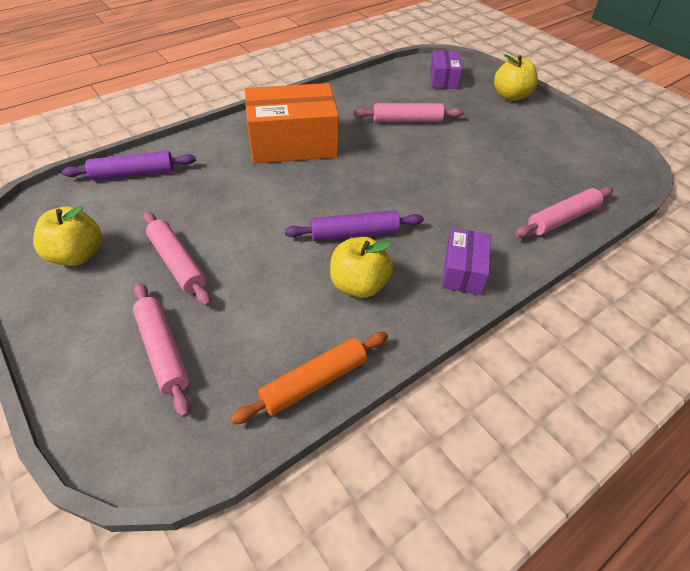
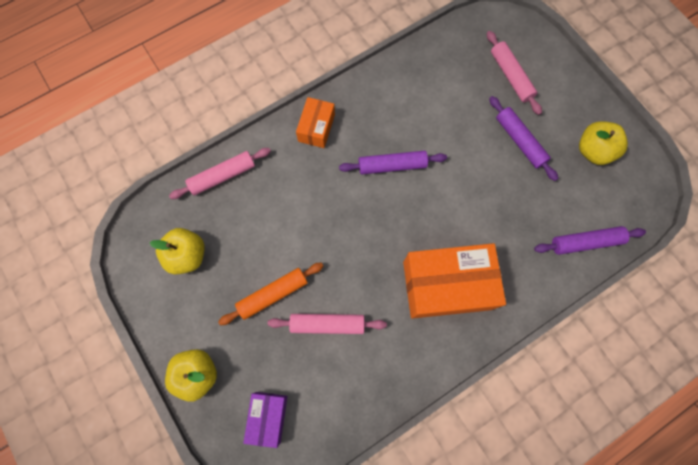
camera: 175 degrees left, 25 degrees up
(177, 263) = (520, 141): pink rolling pin -> purple rolling pin
(314, 382) = (420, 54): orange rolling pin -> orange rolling pin (273, 294)
(359, 285) = (391, 118): yellow apple -> yellow apple (187, 255)
(463, 271) = (316, 128): purple box -> orange box

